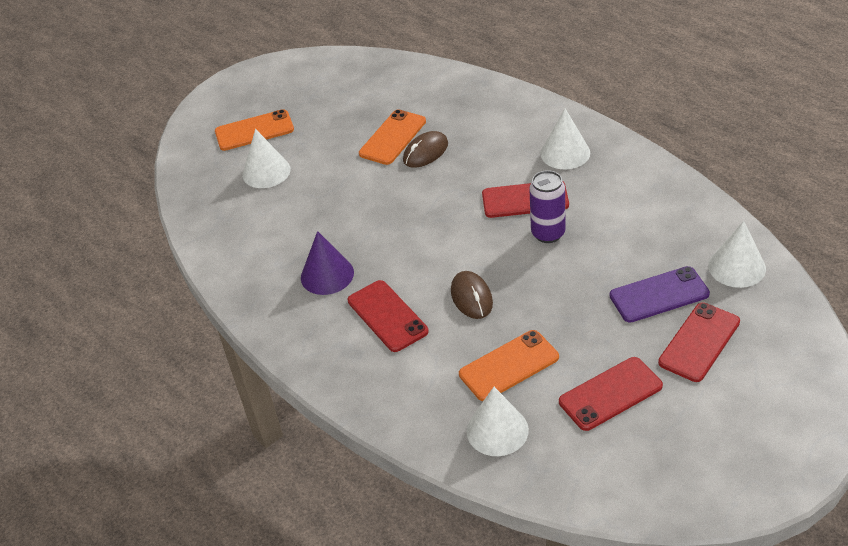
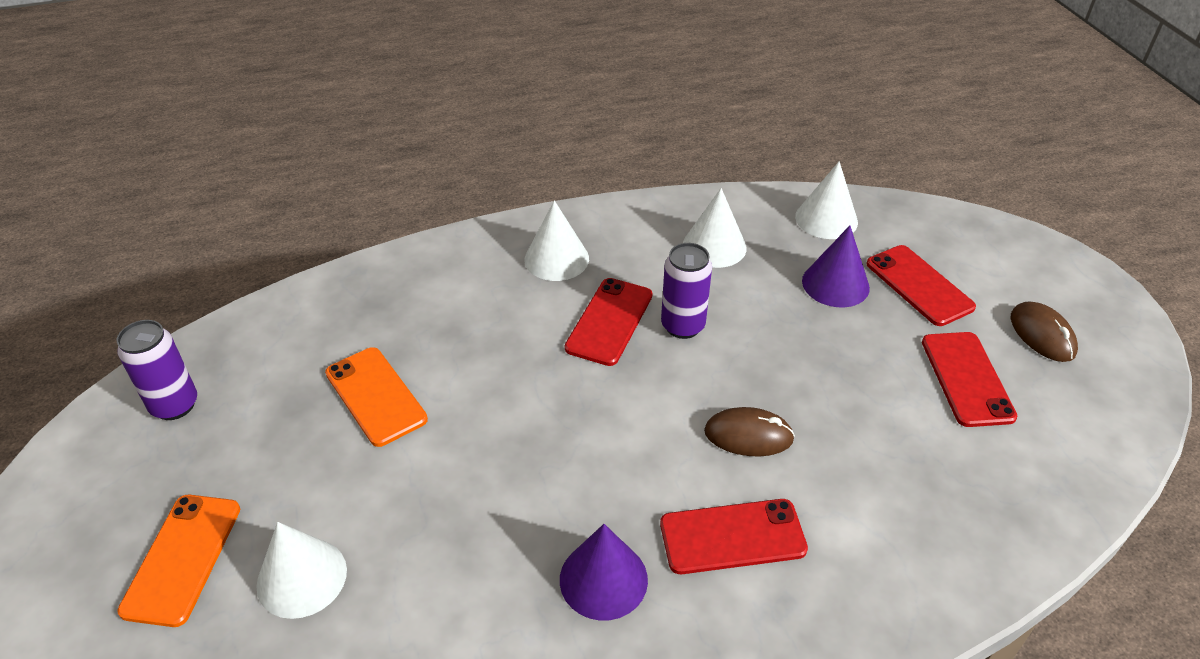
camera: 70 degrees left, 0 degrees up
(338, 77) = (175, 405): none -> purple can
(425, 152) = (439, 375): brown mouse -> brown mouse (1042, 335)
(497, 430) = (989, 499): white cone -> white cone (714, 246)
(509, 366) = (885, 446): orange phone -> none
(659, 295) = (835, 284): purple phone -> purple cone

